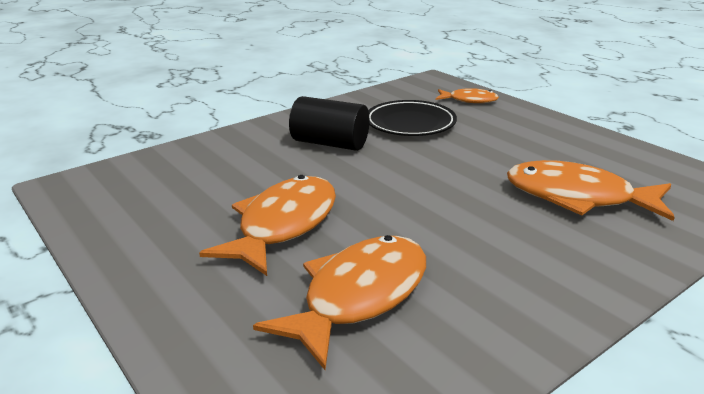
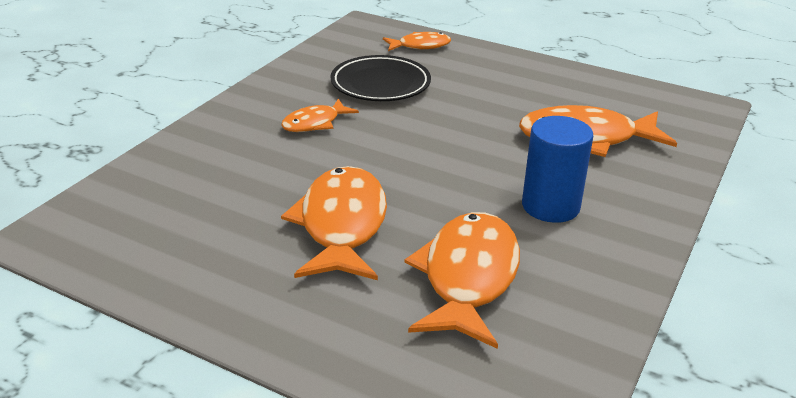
camera: 25 degrees left, 5 degrees up
(330, 143) = (315, 123): black cylinder -> orange fish
(494, 250) = (550, 206): none -> blue cylinder

